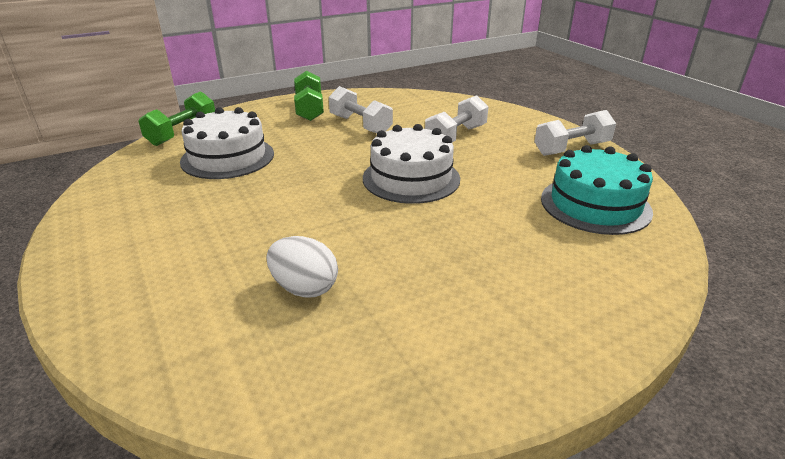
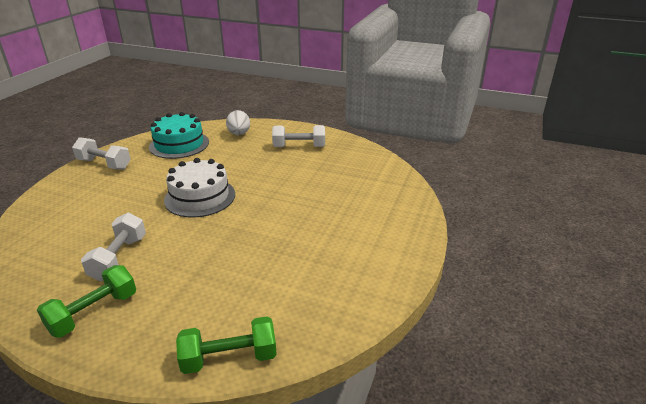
camera: 130 degrees left, 0 degrees up
(227, 157) = (247, 287): white cake -> none
(304, 288) = (330, 180): white egg -> white egg (239, 134)
(456, 136) = (112, 206): white dumbbell -> white dumbbell (299, 147)

